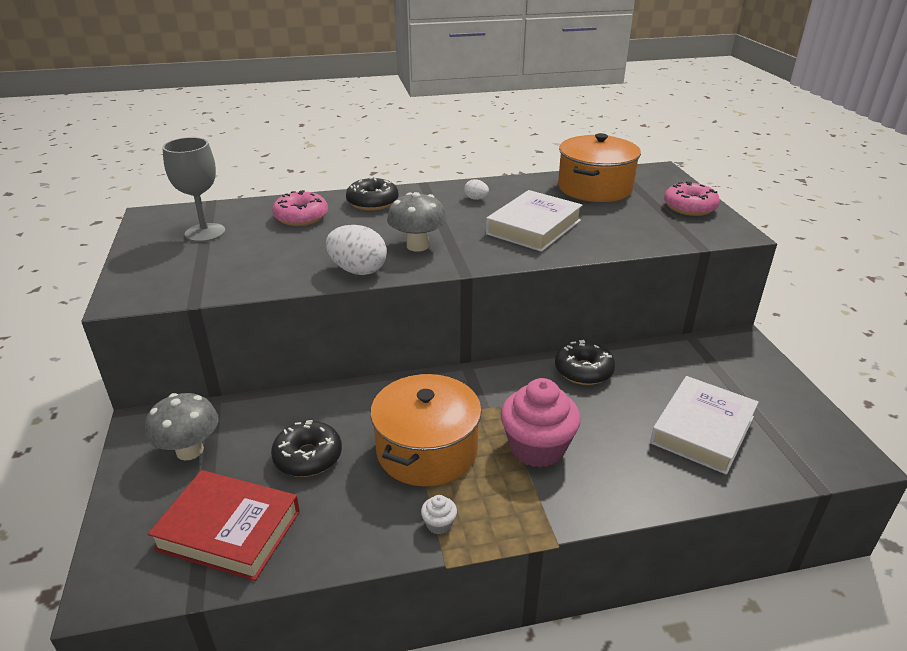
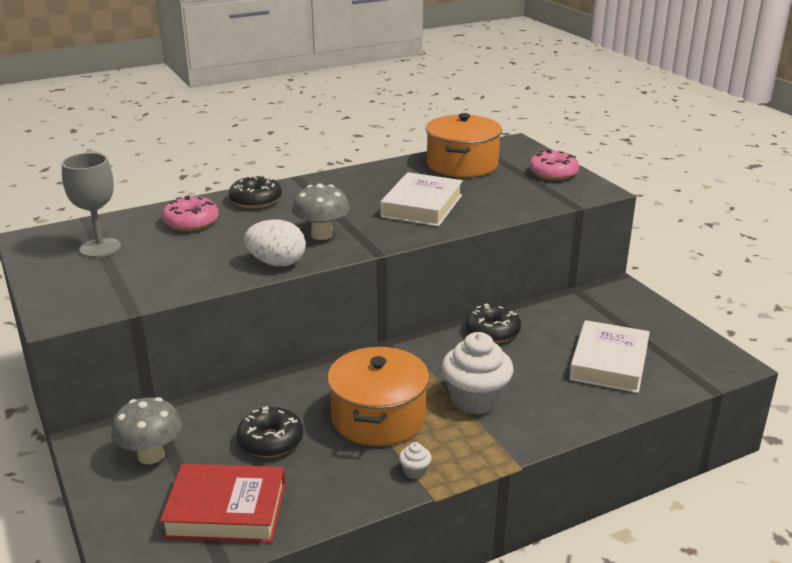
camera: 15 degrees left, 5 degrees down
(476, 199) = (355, 186): white egg -> none
(537, 448) = (475, 399): pink cupcake -> white cupcake

